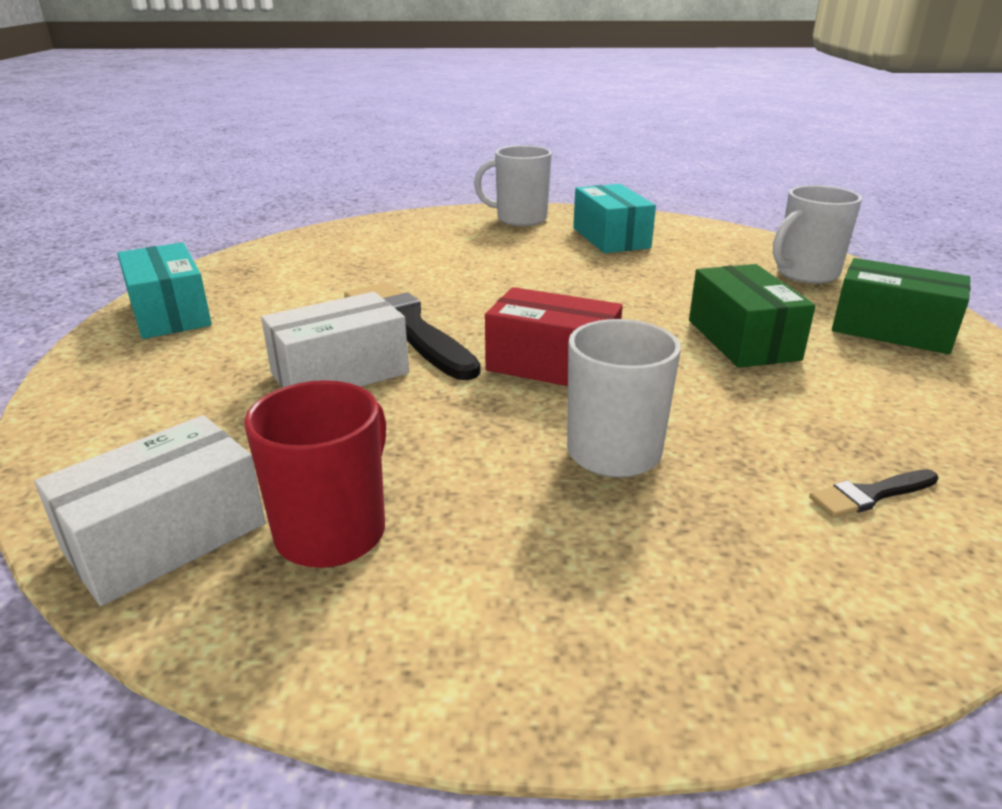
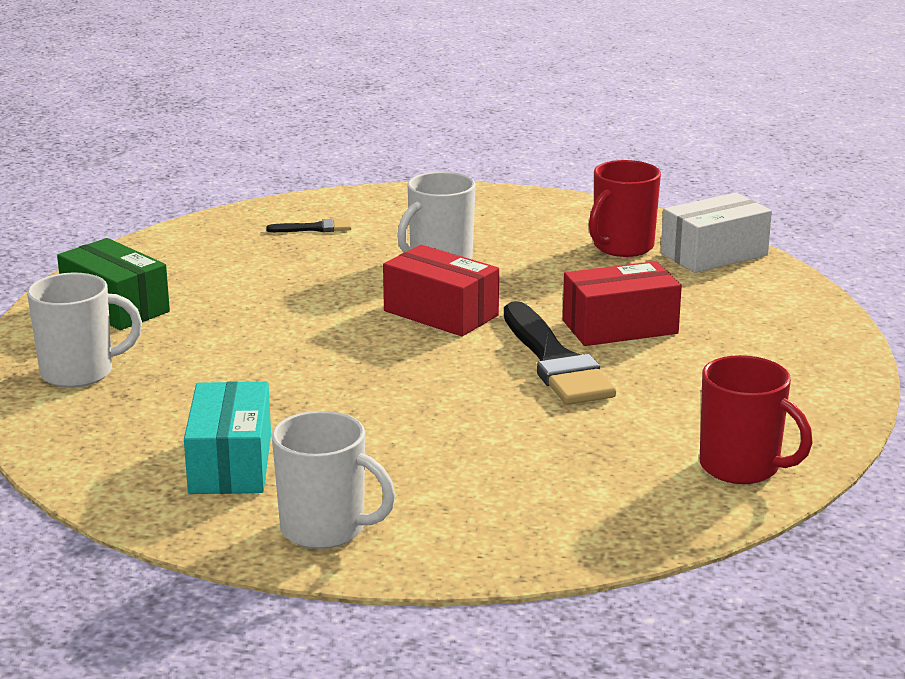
camera: 165 degrees left, 5 degrees down
(170, 313) = (804, 407): turquoise box -> none
(249, 268) = (741, 467): none -> red mug
(340, 373) = (620, 327): white box -> red box
(742, 339) = (258, 314): green box -> none

